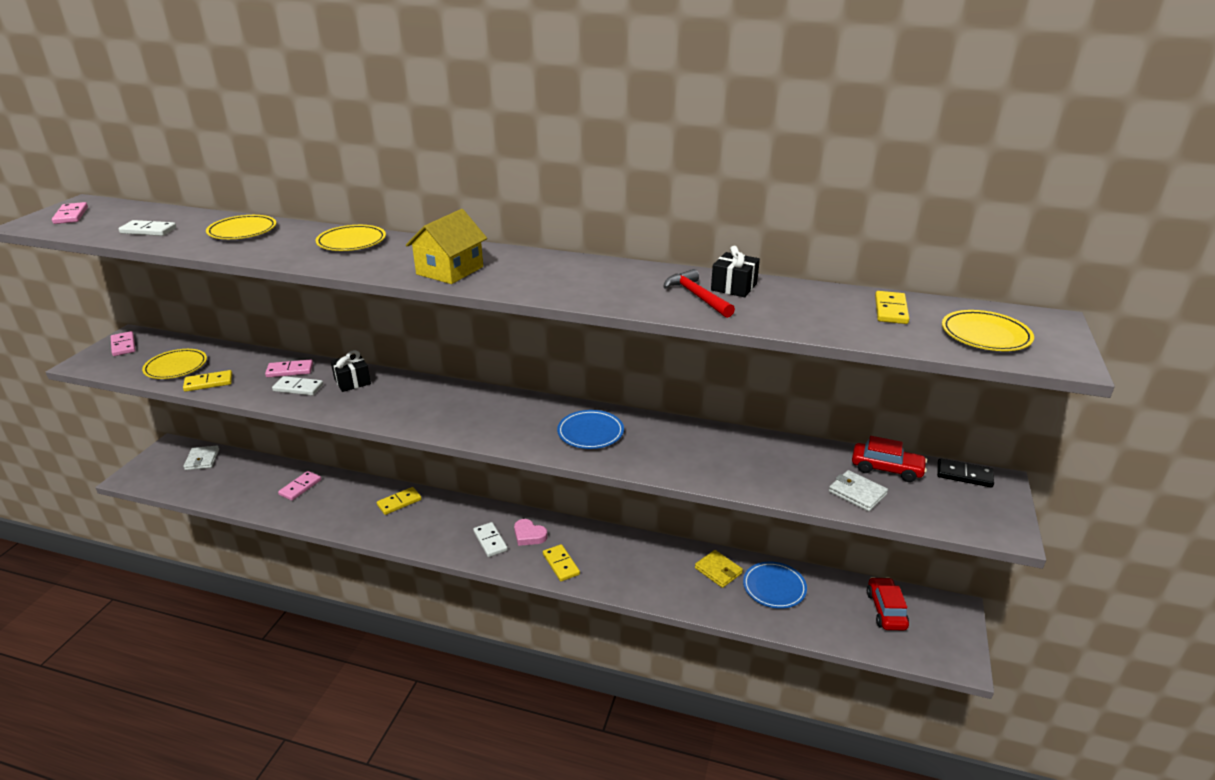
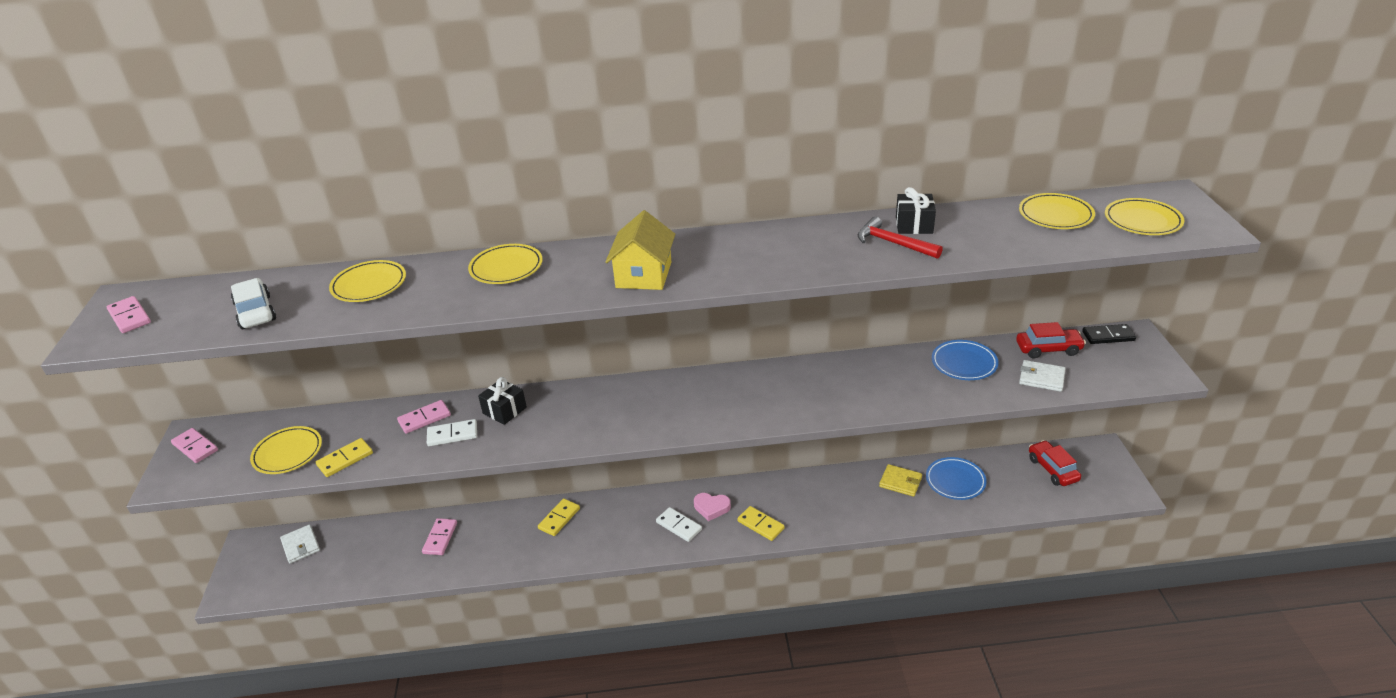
camera: 20 degrees left, 5 degrees up
(148, 230) = (255, 312): white domino -> white car
(590, 433) = (783, 392): blue plate -> blue plate (964, 363)
(890, 310) = (1055, 215): yellow domino -> yellow plate

